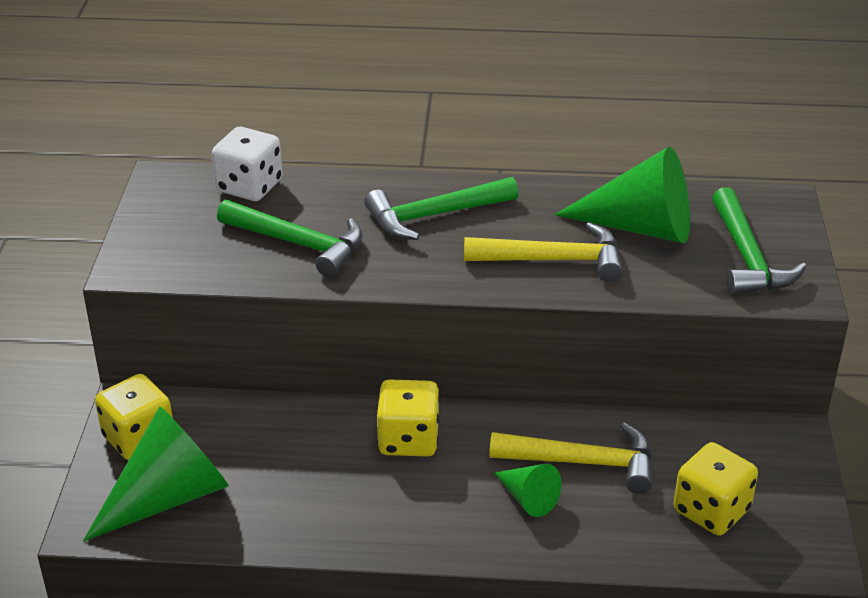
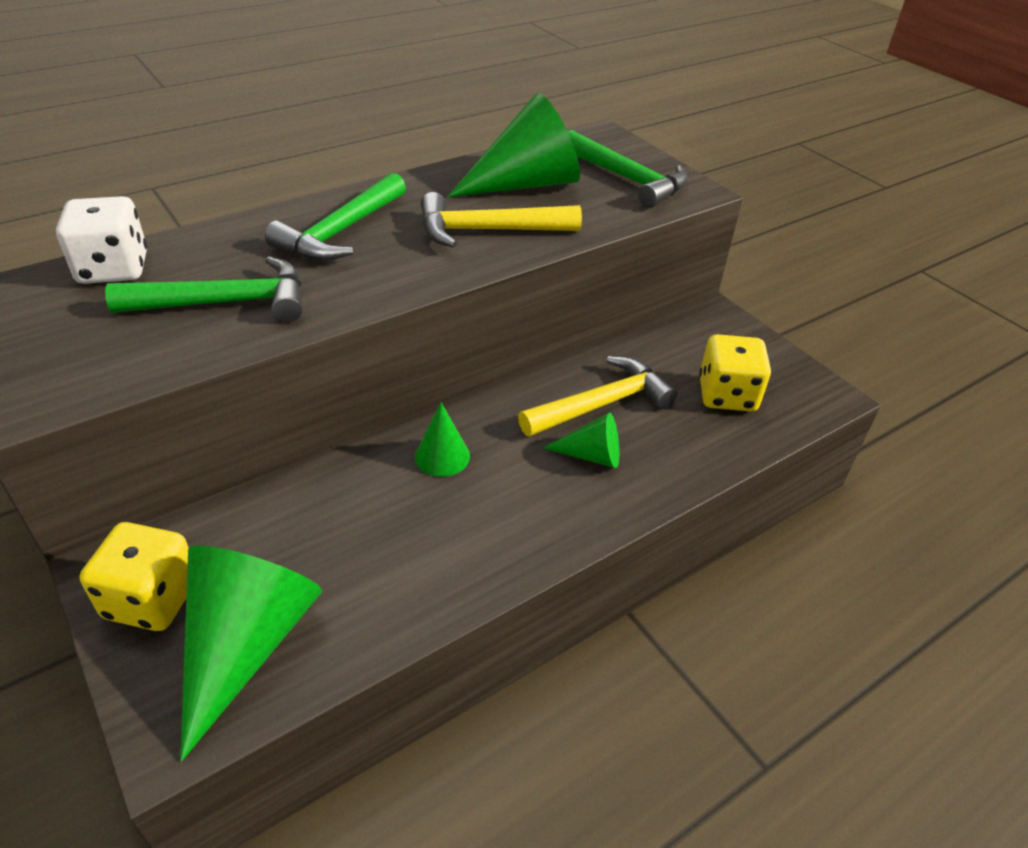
camera: 40 degrees left, 5 degrees up
(408, 440) = (442, 456): yellow dice -> green cone
(554, 260) = (488, 231): yellow hammer -> yellow hammer turned 150 degrees counterclockwise

